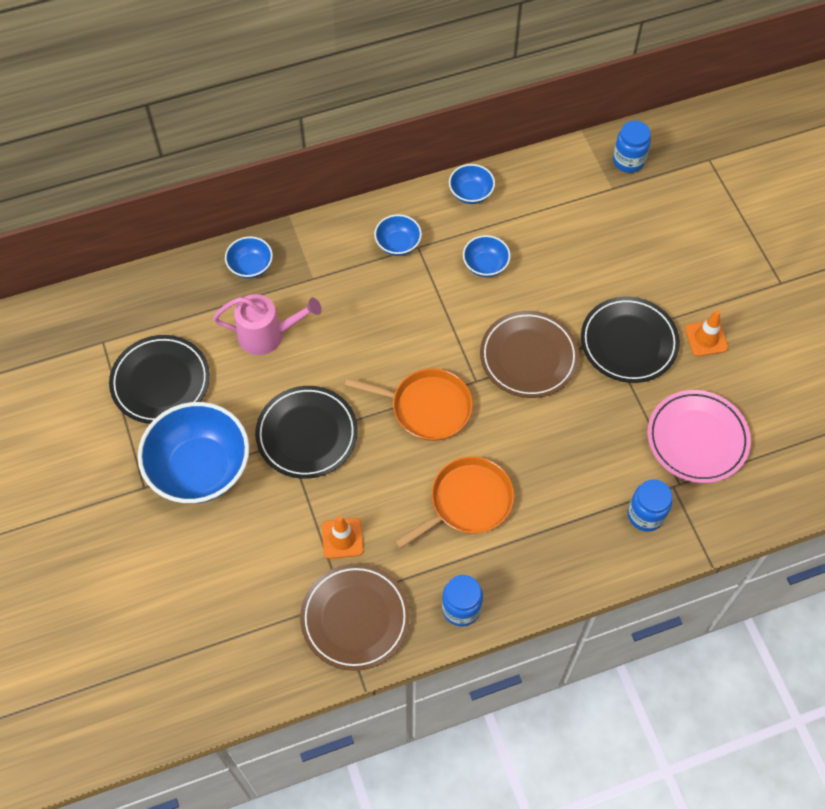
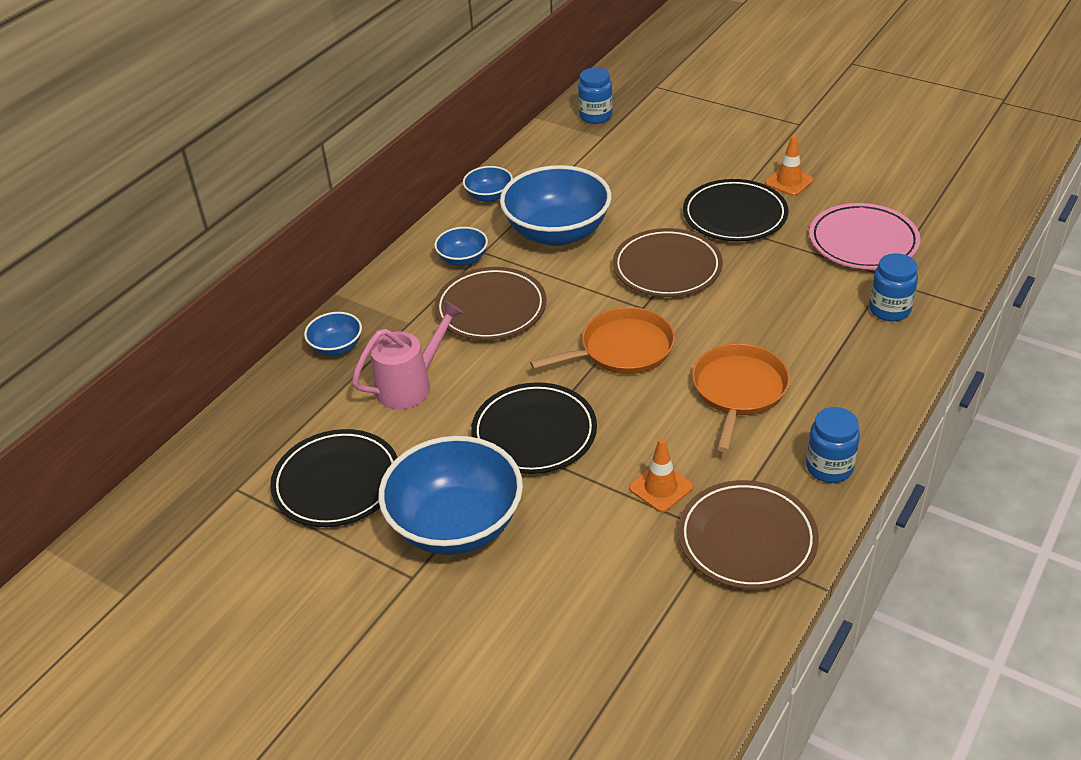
camera: 35 degrees left, 20 degrees down
(375, 305) = (491, 309): none -> brown plate
(485, 265) = (557, 232): blue bowl -> blue bowl, size x2.10

